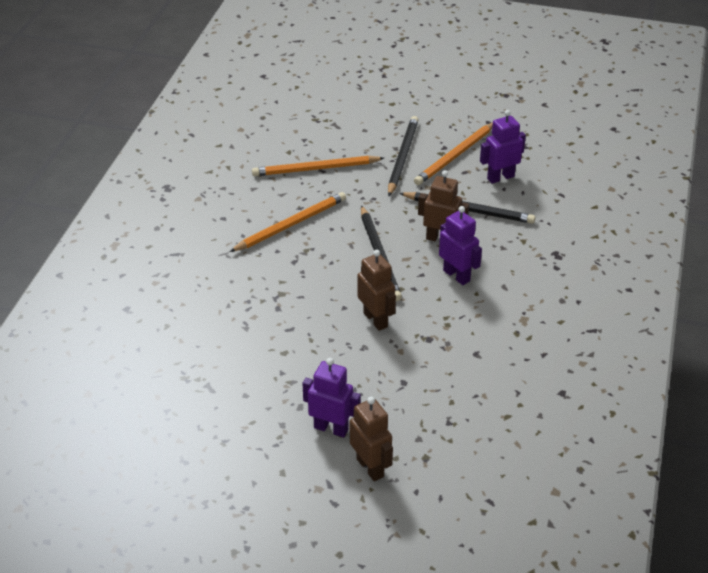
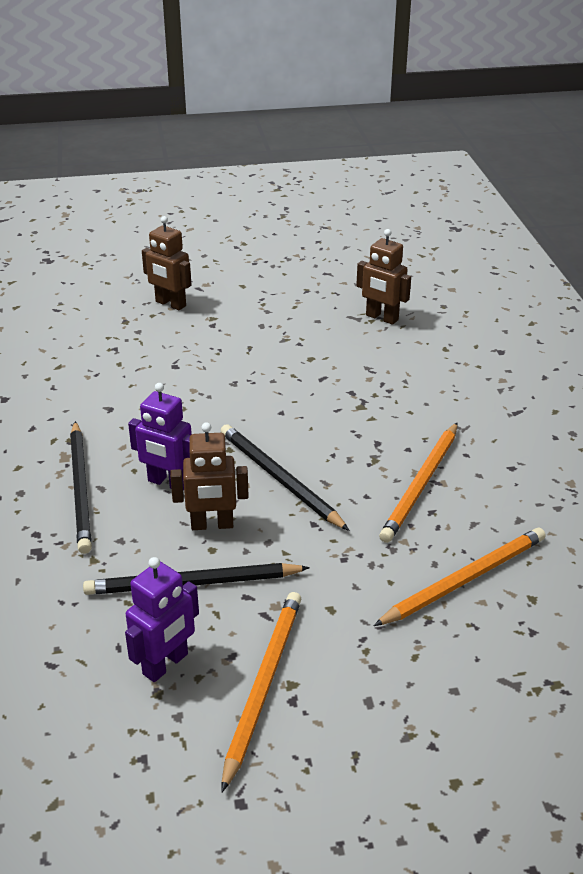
camera: 155 degrees right, 5 degrees down
(331, 428) = (221, 318): purple robot -> none
(376, 320) = (237, 409): brown robot -> brown robot (381, 318)
(402, 157) = (350, 650): black pencil -> black pencil (81, 489)

